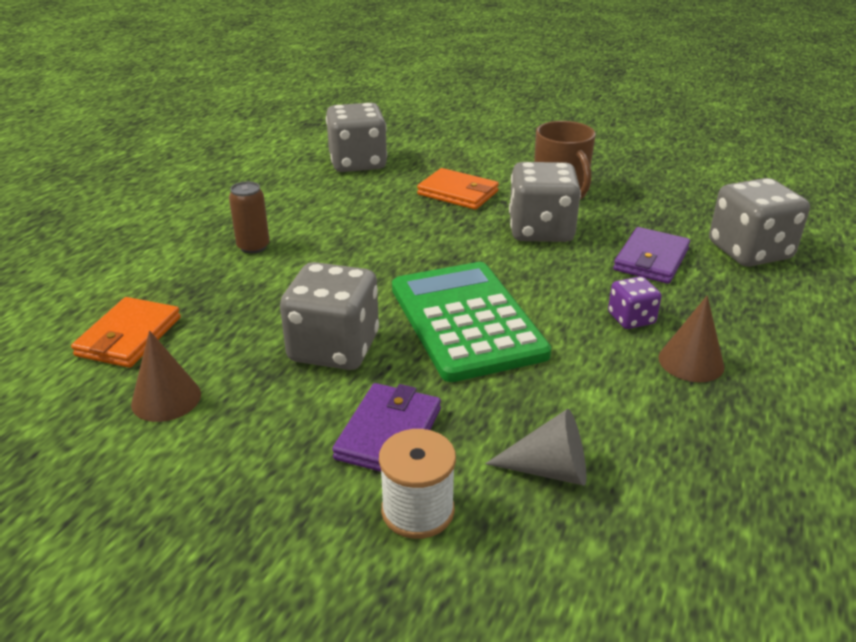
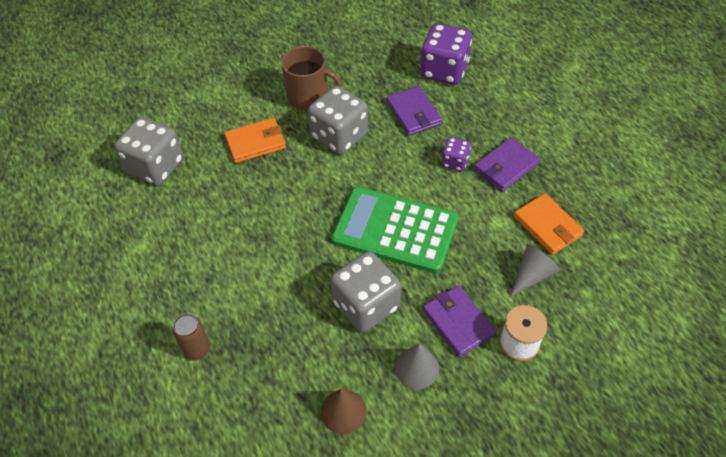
camera: 50 degrees left, 20 degrees up
(129, 336) = (259, 405): orange wallet -> orange wallet (547, 226)
(253, 247) = (212, 286): brown can -> brown can (197, 350)
(281, 429) = (417, 368): none -> grey cone
(691, 362) = (505, 167): brown cone -> purple wallet
(749, 251) = (444, 70): grey dice -> purple dice

